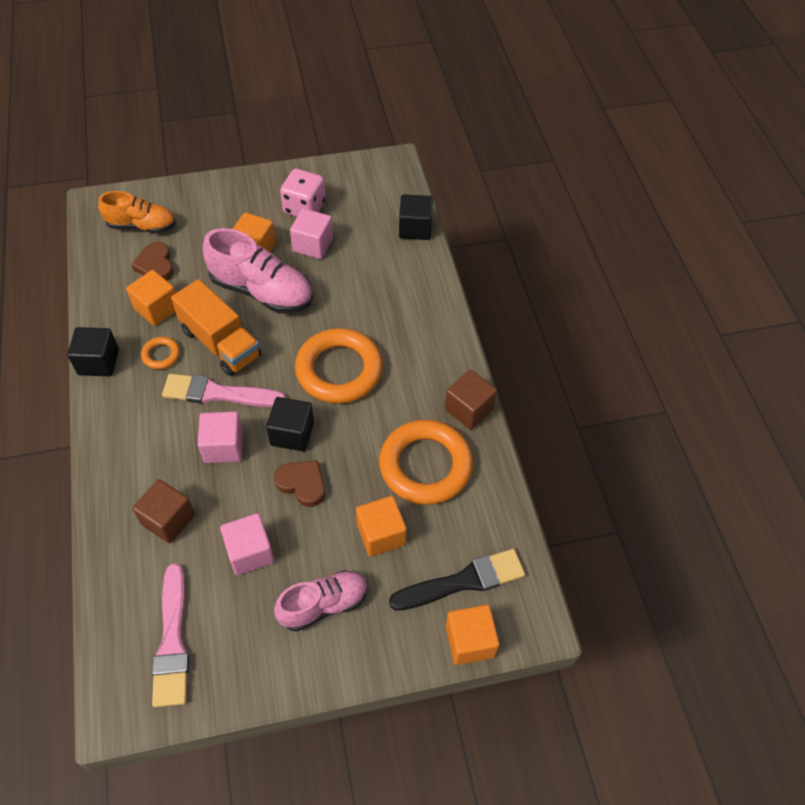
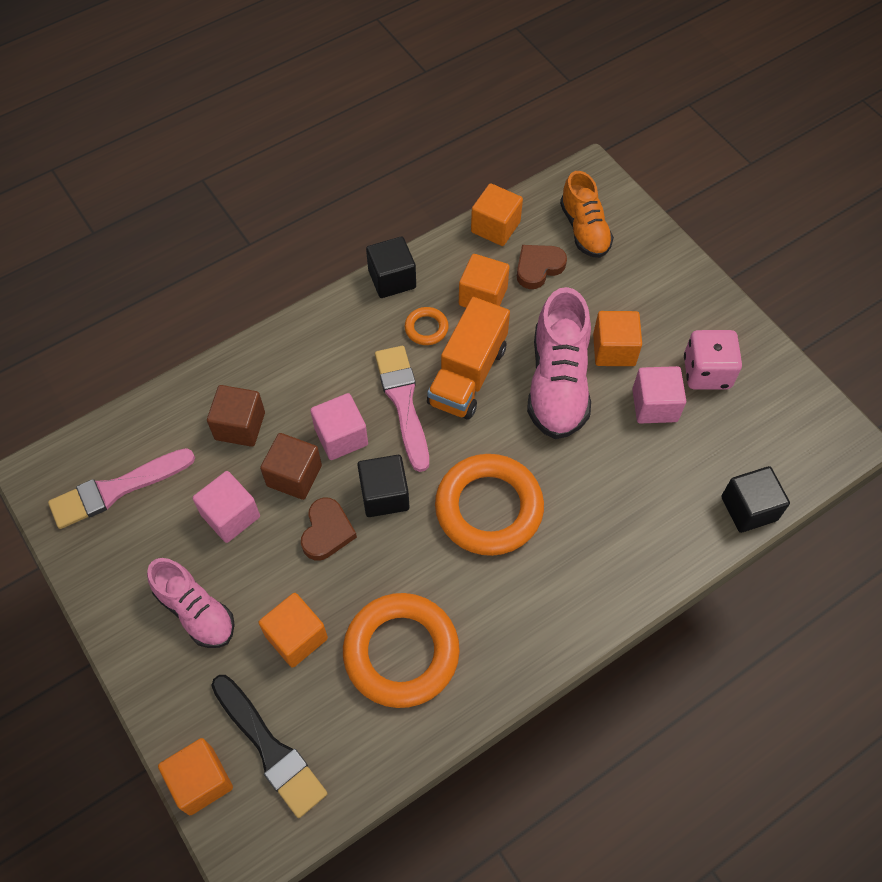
camera: 70 degrees right, 5 degrees up
(99, 277) = (495, 227): none -> orange cube
(468, 409) = (500, 675): brown cube -> brown cube (294, 476)

